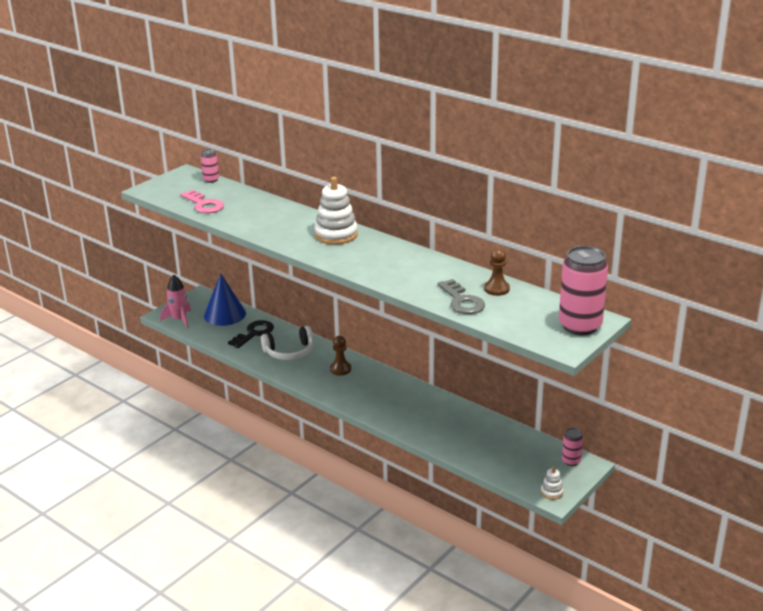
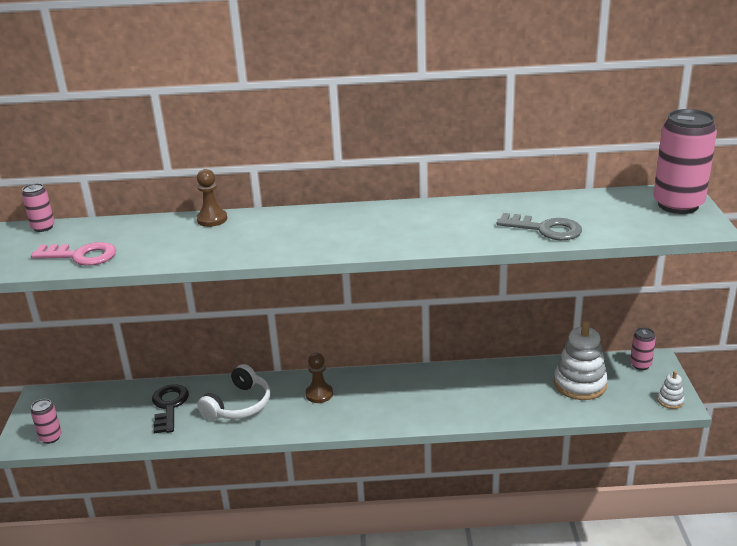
camera: 40 degrees left, 0 degrees up
(179, 320) = (51, 437): pink rocket -> pink can
(225, 314) = (103, 403): blue cone -> none
(336, 235) = (302, 223): white stacking toy -> white stacking toy (580, 384)
(496, 289) = (552, 206): brown pawn -> brown pawn (212, 219)

